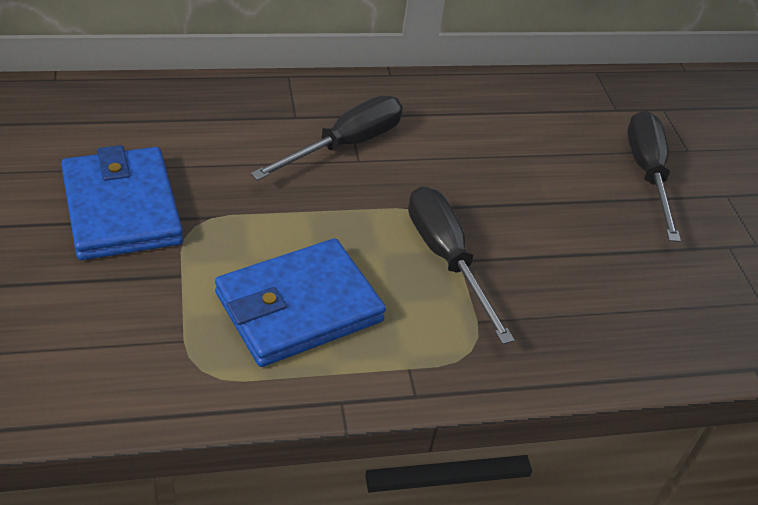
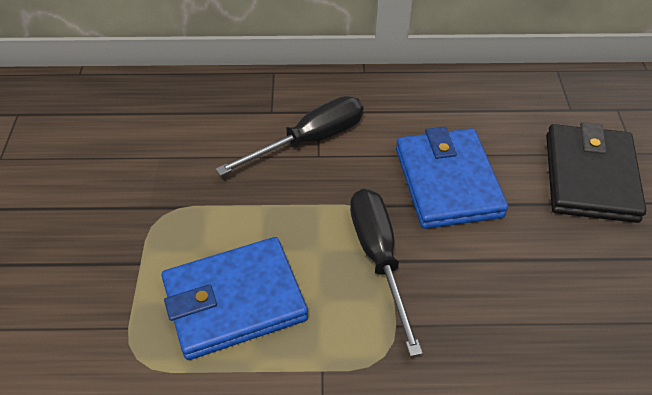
camera: 15 degrees right, 5 degrees up
(121, 208) = (105, 196): blue wallet -> blue wallet (447, 182)
(647, 173) = (590, 177): black screwdriver -> black wallet

